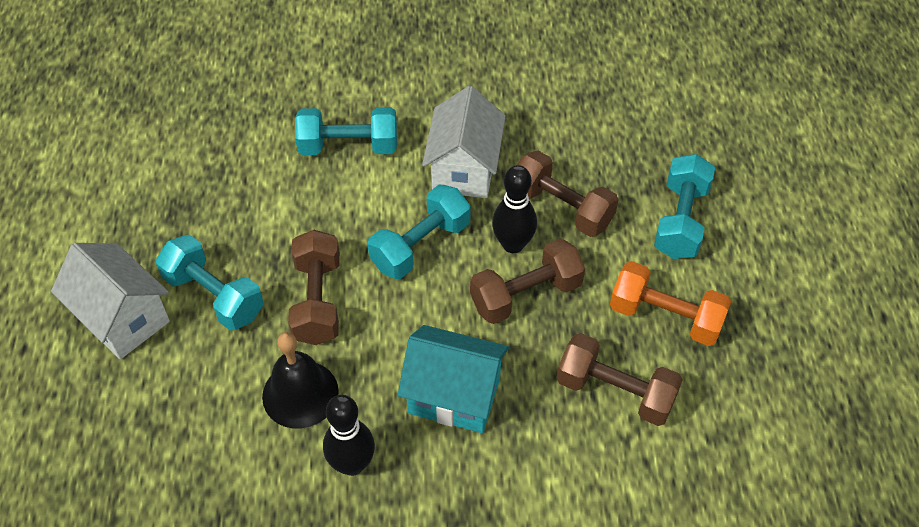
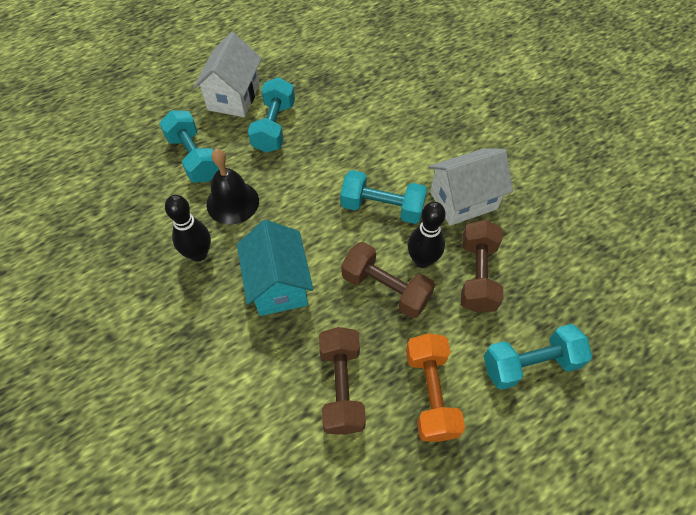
camera: 60 degrees right, 5 degrees up
(317, 301) = (303, 176): brown dumbbell -> none
(348, 147) = (430, 131): turquoise dumbbell -> turquoise dumbbell (194, 157)

